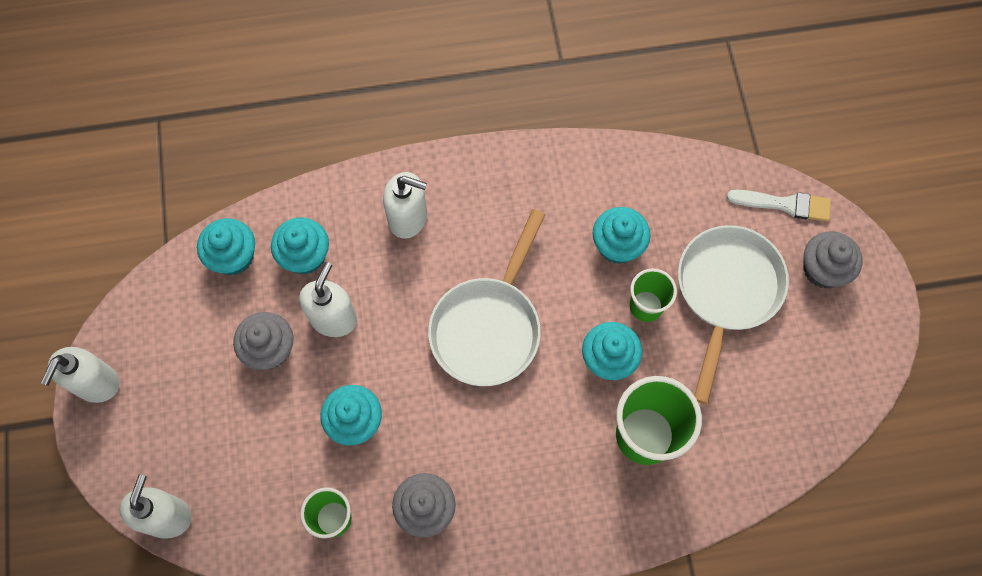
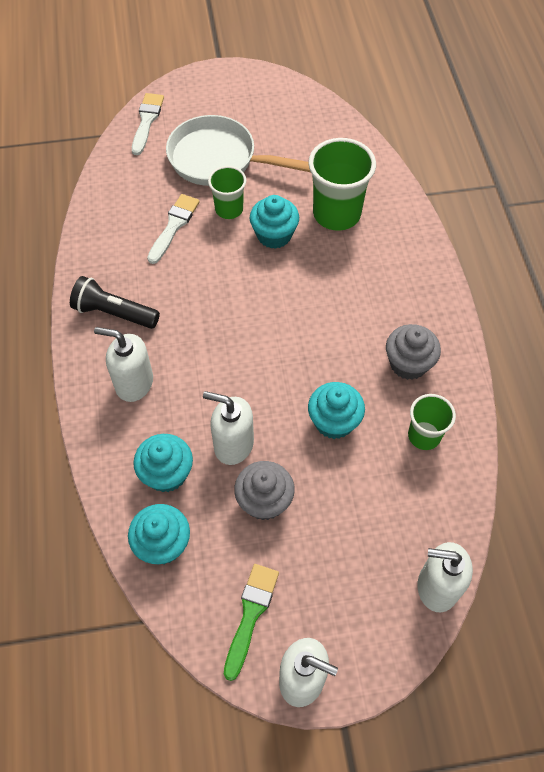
camera: 90 degrees left, 10 degrees down
(159, 337) = (250, 615): none -> green brush
(408, 218) = (134, 383): white soap dispenser -> white soap dispenser turned 90 degrees counterclockwise
(489, 326) = (244, 318): white pan -> none
(495, 192) = (114, 313): none -> black flashlight
(617, 245) = (174, 226): turquoise cupcake -> white brush
(823, 269) = (203, 103): grey cupcake -> none

